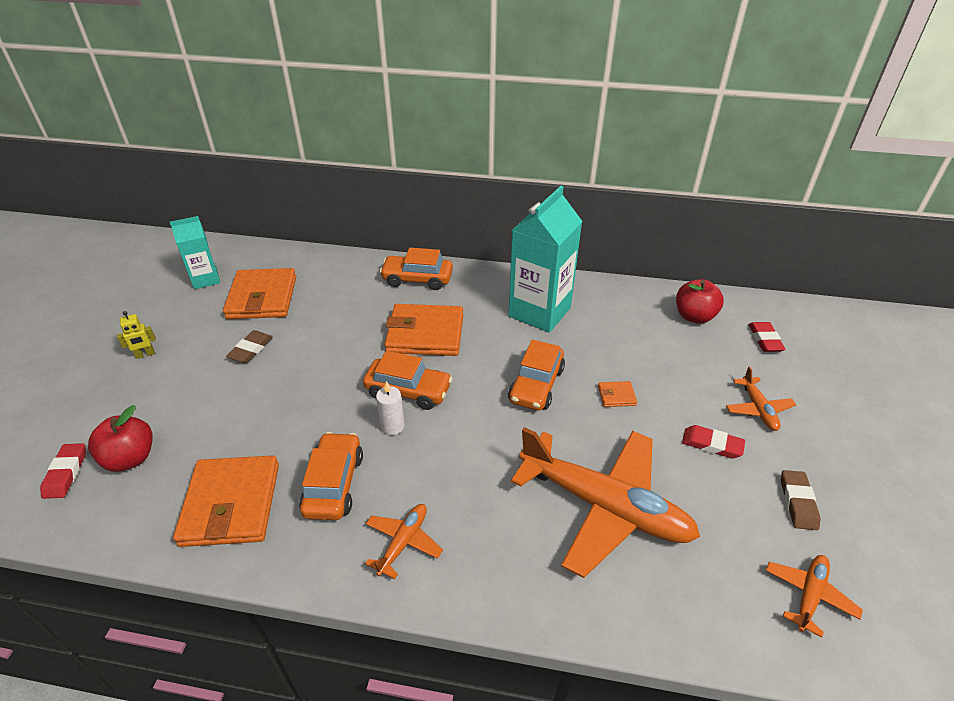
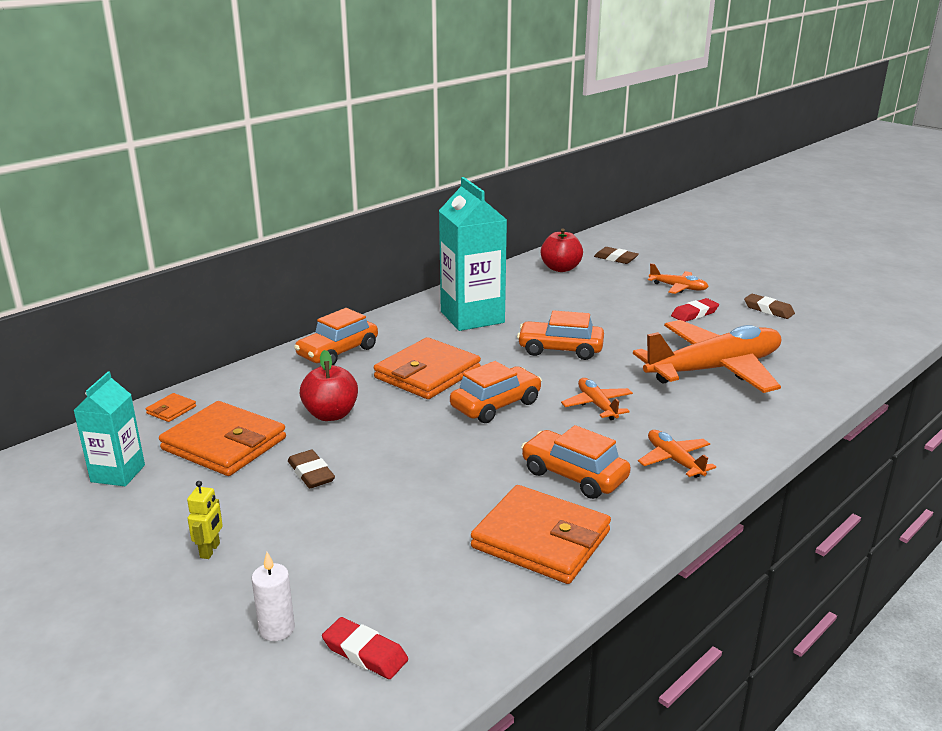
camera: 55 degrees left, 15 degrees down
(130, 458) = (396, 595): red apple -> red apple (331, 414)
(392, 426) = (533, 426): white candle -> white candle (277, 629)
(536, 385) = (560, 349): orange car -> orange car turned 135 degrees clockwise
(616, 396) = (610, 325): orange wallet -> orange wallet (171, 410)
(765, 339) = (615, 258): red eraser -> brown eraser
(809, 595) = (839, 336): orange plane -> orange plane (597, 405)

